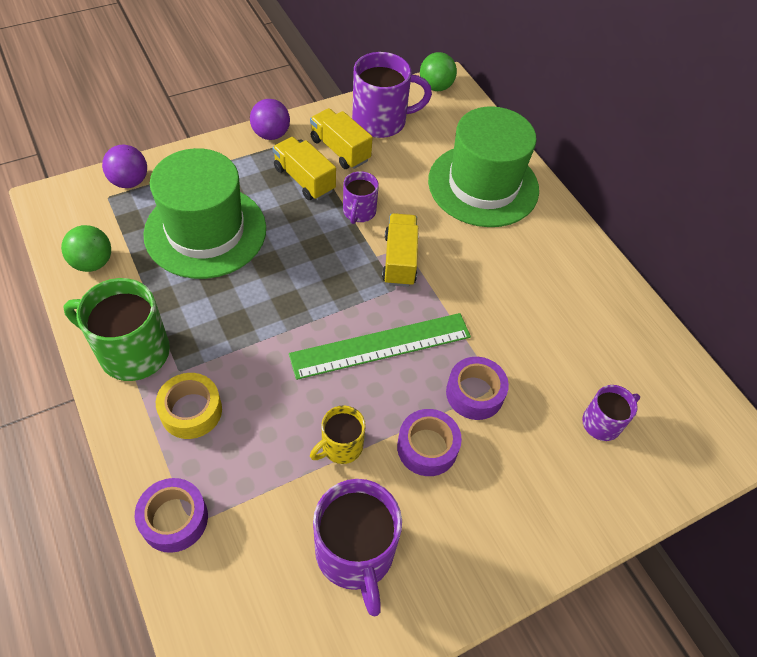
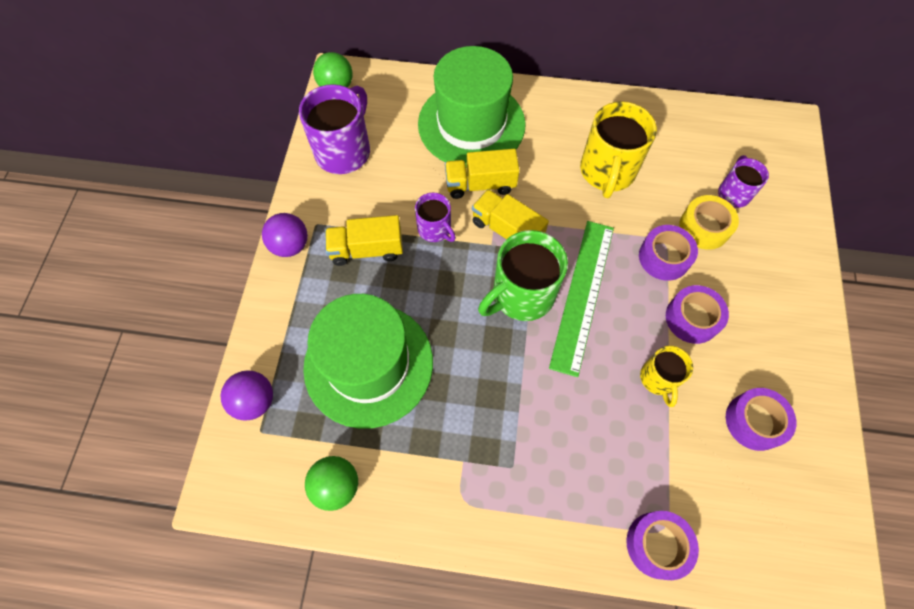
camera: 50 degrees left, 10 degrees up
(132, 351) = (466, 498): green mug -> green mug (521, 295)
(191, 411) = (560, 478): yellow tape -> yellow tape (704, 227)
(340, 150) = (353, 202): yellow truck -> yellow truck (480, 184)
(355, 553) = (754, 421): purple mug -> purple tape
(527, 305) = (607, 172): none -> yellow mug

